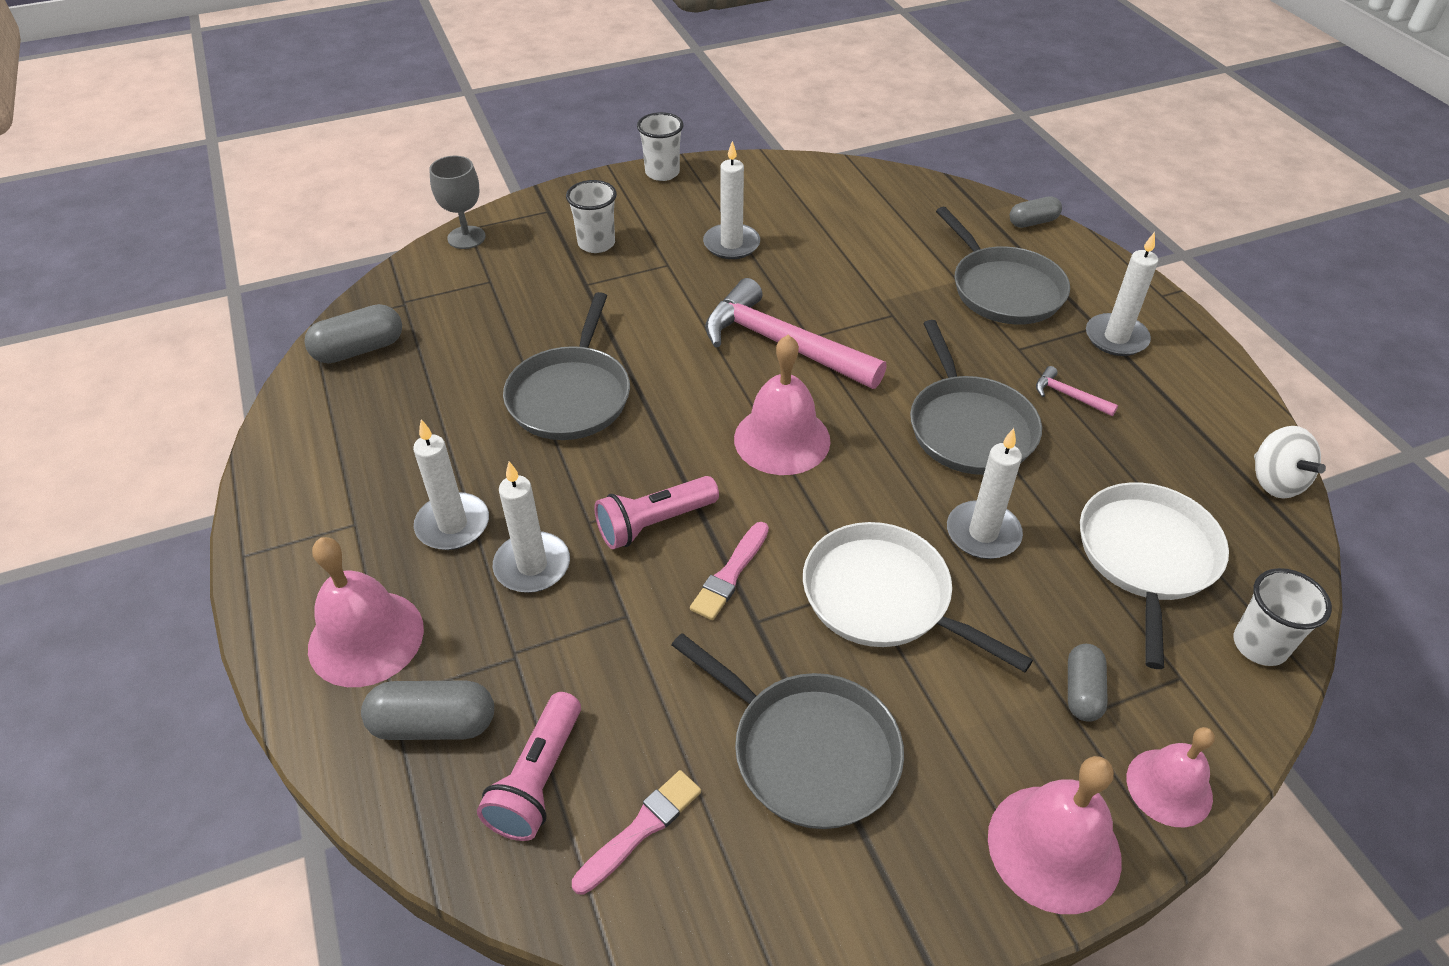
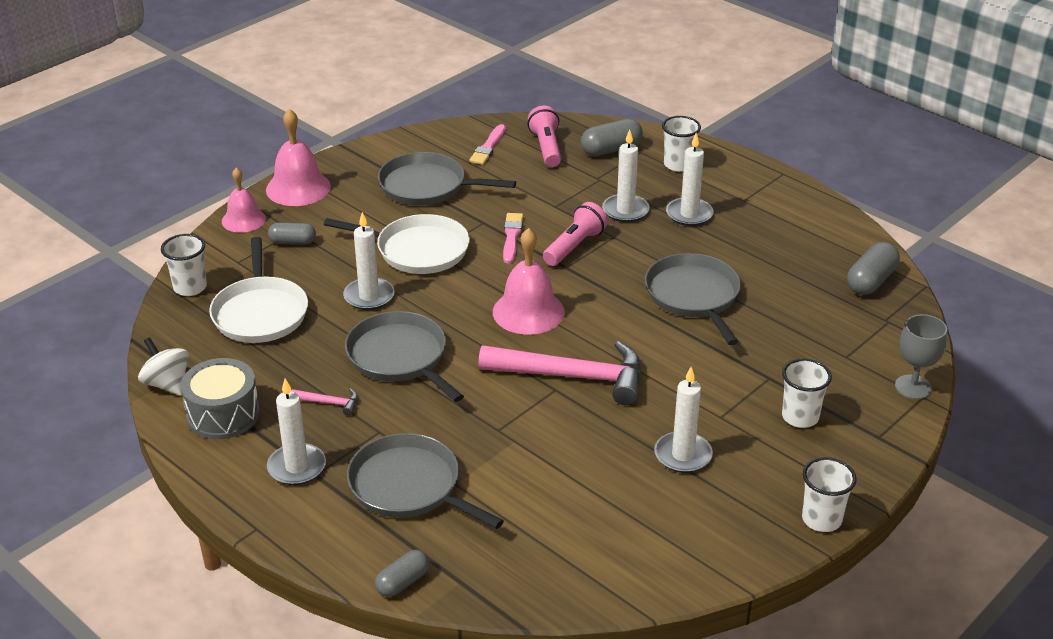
camera: 155 degrees right, 10 degrees down
(366, 638) = (678, 165): pink bell -> white cup
(1082, 691) = (293, 242): grey capsule -> grey capsule turned 75 degrees counterclockwise
(1199, 419) = (223, 414): none -> grey drum

